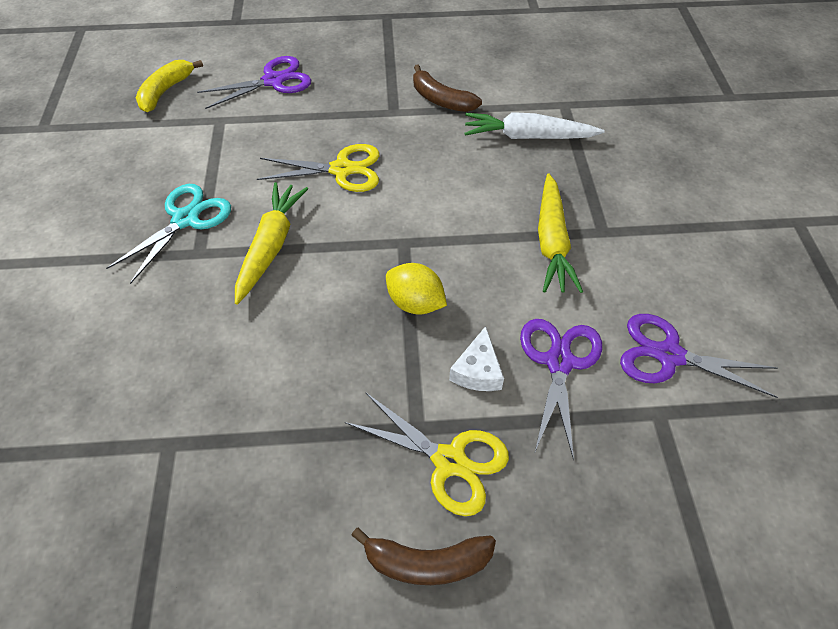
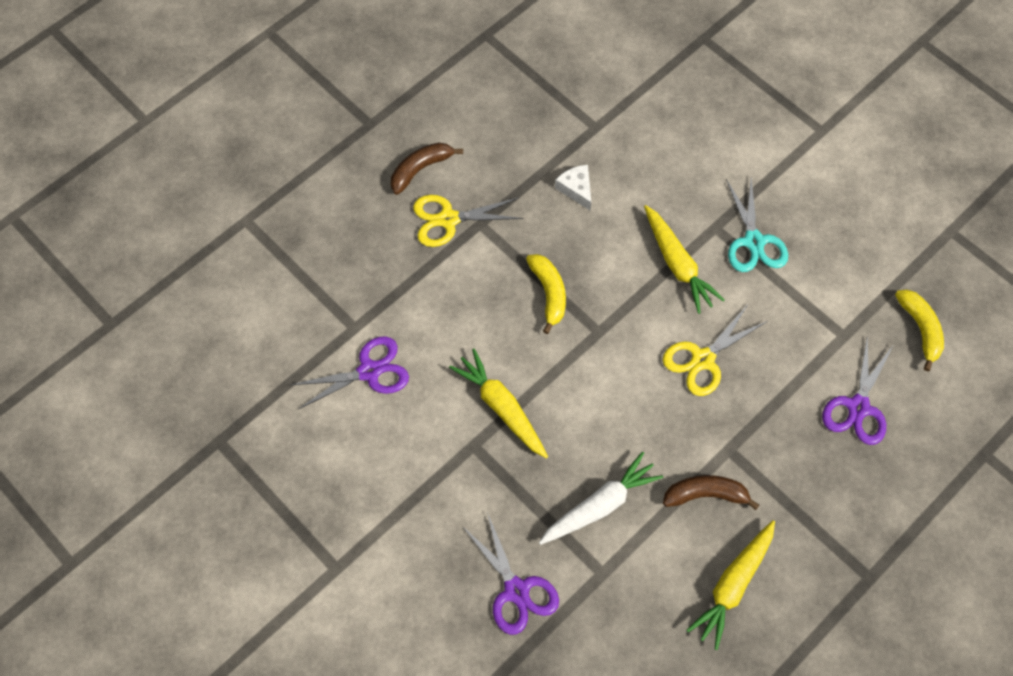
camera: 140 degrees right, 10 degrees up
(415, 303) = (549, 293): yellow lemon -> yellow banana
(477, 54) = (733, 586): none -> yellow carrot
(477, 371) = (474, 278): white cheese -> white cheese (576, 189)
(559, 362) = (432, 318): purple scissors -> purple scissors (516, 590)

